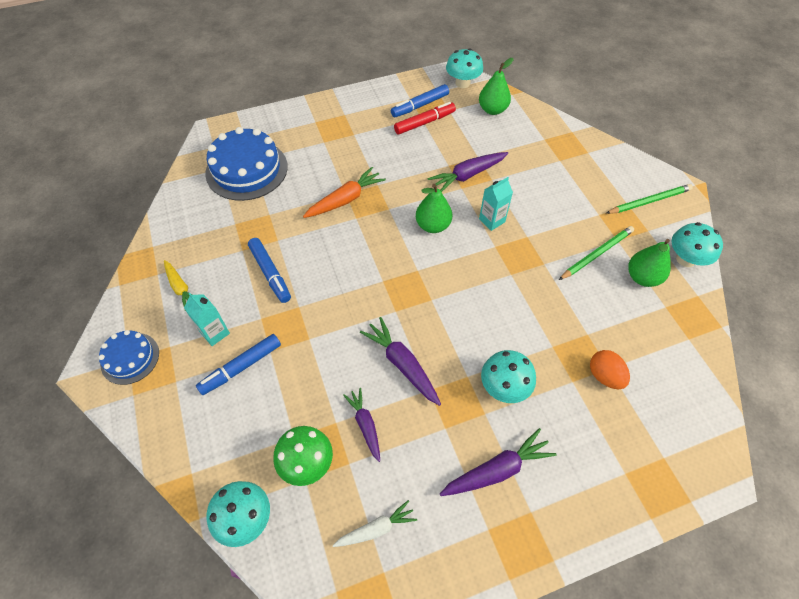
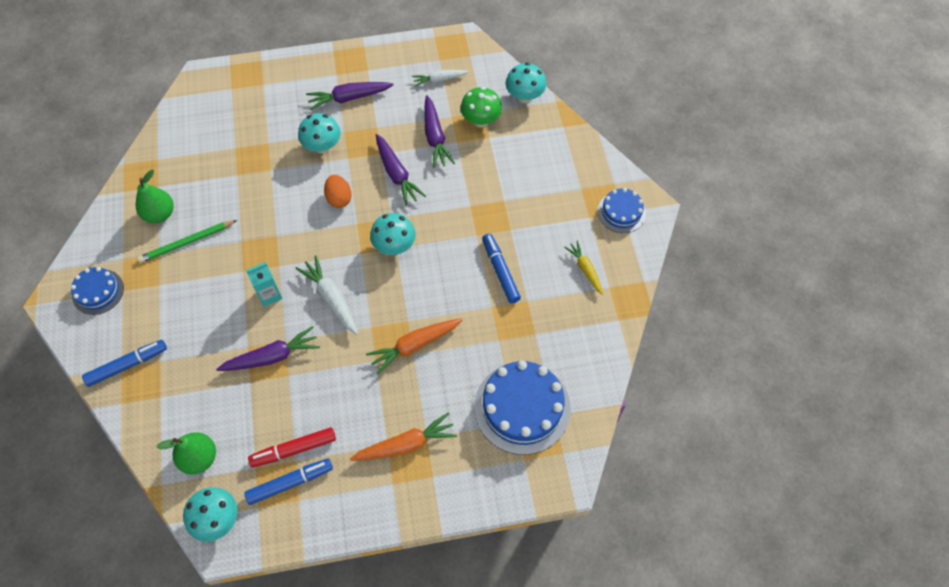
camera: 170 degrees left, 5 degrees up
(215, 333) = (551, 222): turquoise carton -> none
(241, 367) = (528, 191): blue marker -> blue marker (127, 365)
(339, 136) = (406, 444): none -> orange carrot
(365, 425) = (435, 137): purple carrot -> purple carrot, size x1.51
(433, 225) = (331, 298): green pear -> white carrot
(604, 376) = (241, 142): orange egg -> orange egg (339, 198)
(649, 201) = (98, 292): green pencil -> blue cake
(685, 259) = (109, 225): turquoise mushroom -> turquoise mushroom (394, 246)

